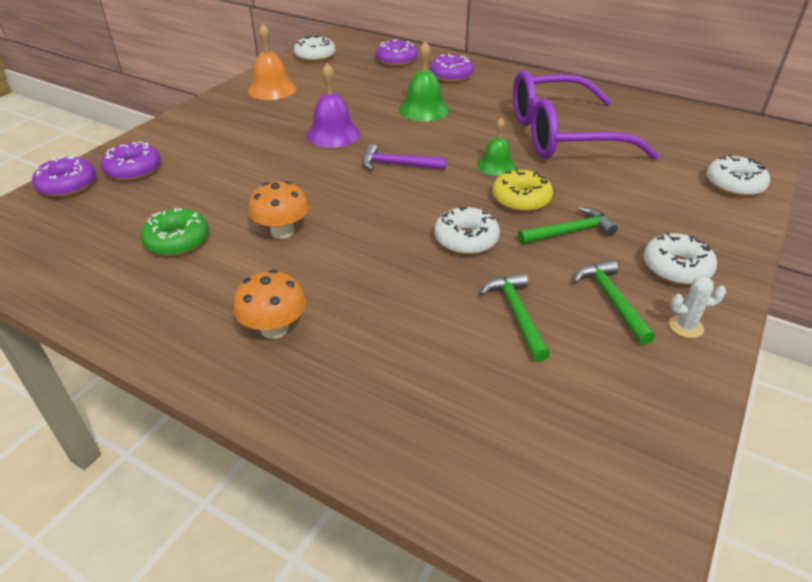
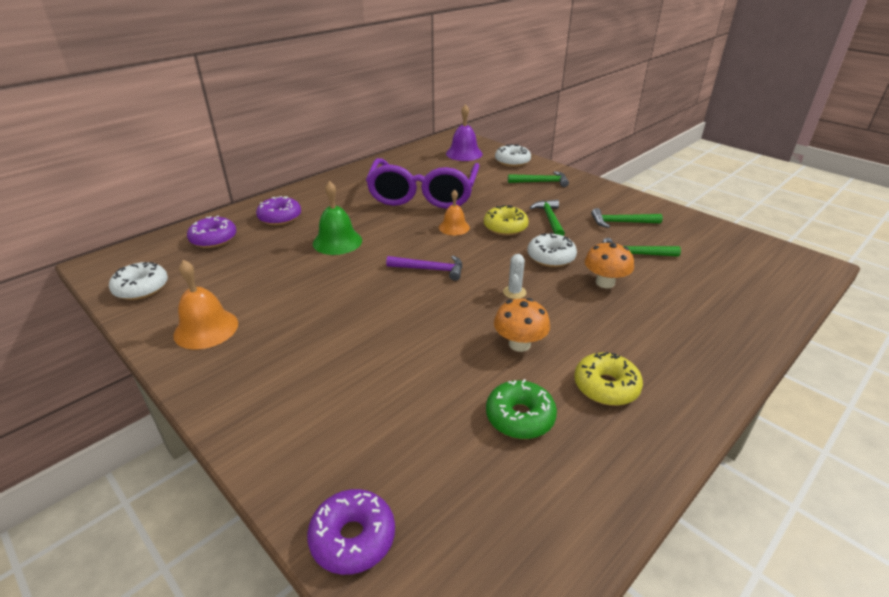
camera: 75 degrees left, 5 degrees down
(133, 170) = (345, 461): purple donut -> none
(222, 291) = (606, 386): none -> yellow donut
(274, 328) = (654, 358): orange mushroom -> orange mushroom (605, 282)
(333, 134) = (352, 297): purple bell -> purple bell (464, 153)
(397, 164) = (430, 269): purple hammer -> purple hammer turned 105 degrees counterclockwise
(496, 165) = (454, 227): green bell -> orange bell
(676, 268) = (592, 198): white donut -> none
(685, 326) = (644, 208): white cactus -> white cactus (514, 292)
(686, 216) = (541, 182): none -> green hammer

